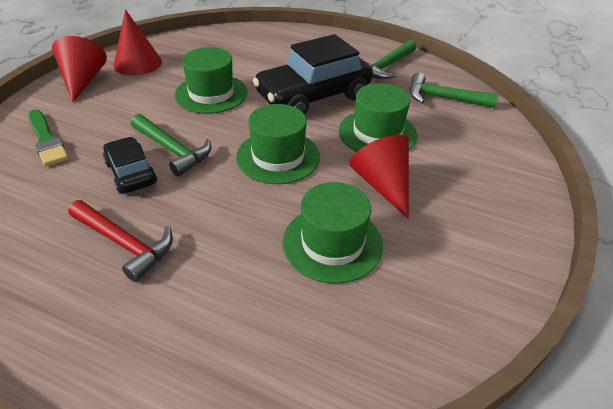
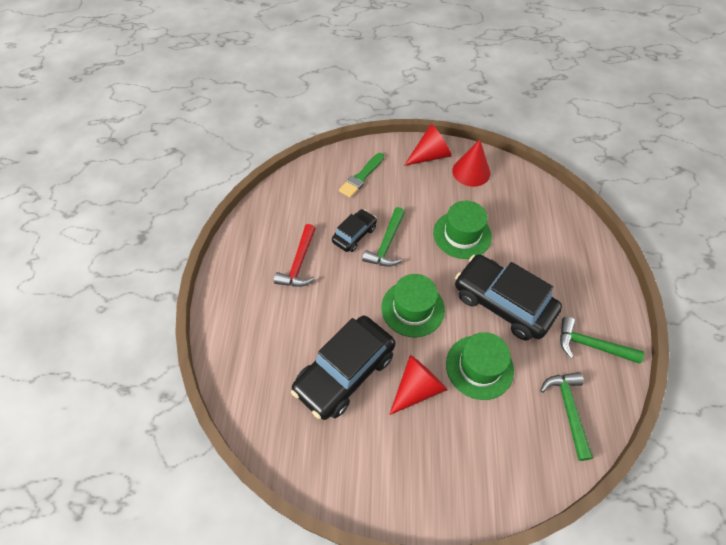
camera: 70 degrees right, 15 degrees up
(332, 243) = (345, 372): green hat -> black car

